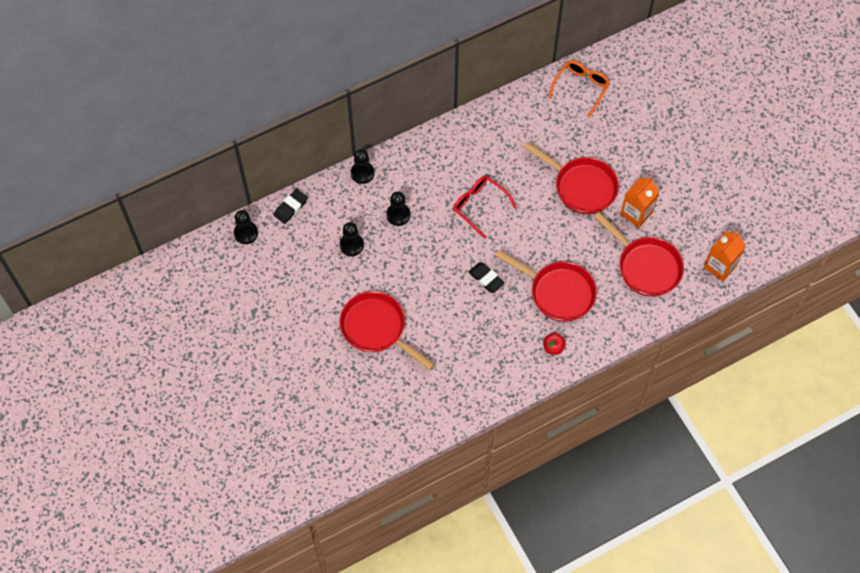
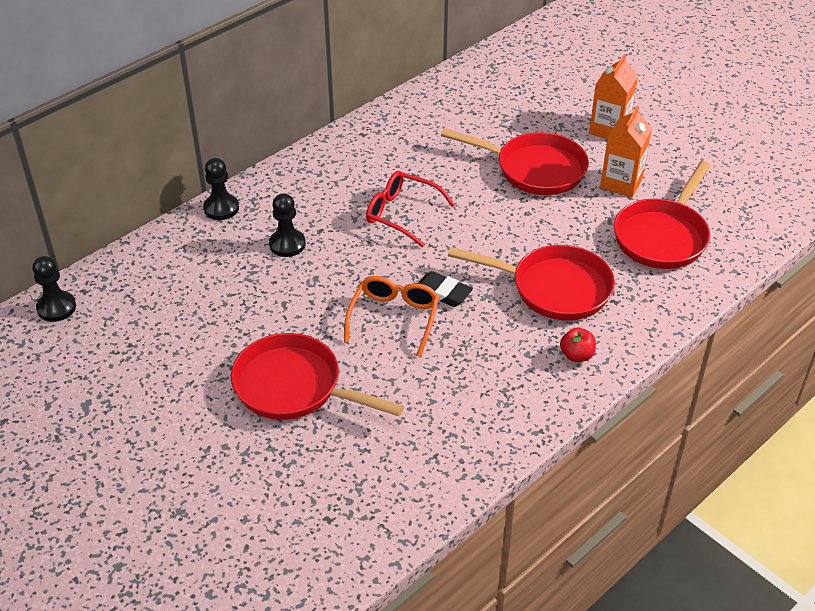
camera: 15 degrees left, 20 degrees down
(291, 207) = (122, 265): black eraser -> none
(351, 245) = (226, 291): black pawn -> none
(581, 88) = (490, 77): orange glasses -> orange glasses (394, 318)
(645, 266) = (662, 236): red pan -> red pan turned 90 degrees clockwise
(720, 266) = (762, 217): orange carton -> orange carton (609, 129)

